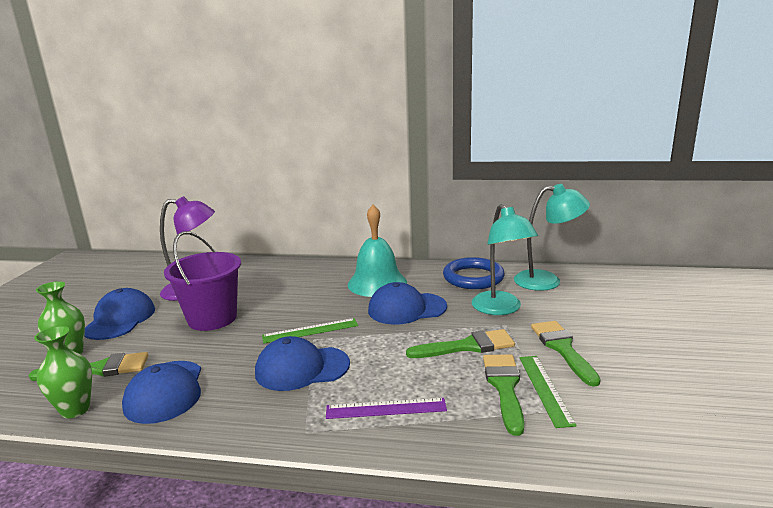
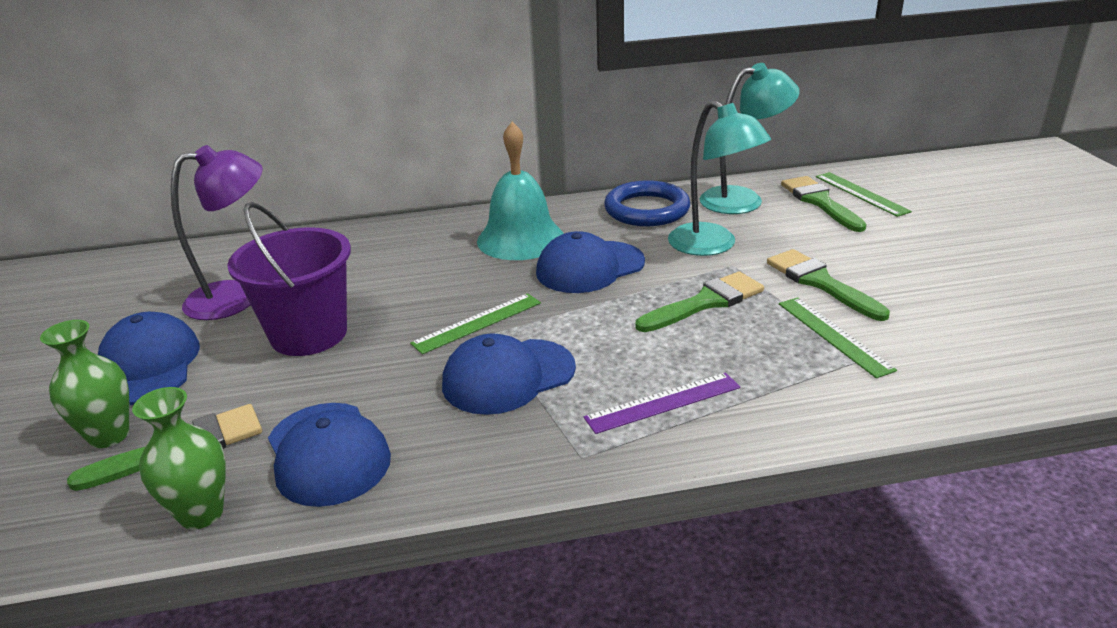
camera: 20 degrees left, 10 degrees up
(504, 387) = (786, 344): green brush -> green brush (820, 202)
(642, 290) = (861, 194): none -> green ruler

